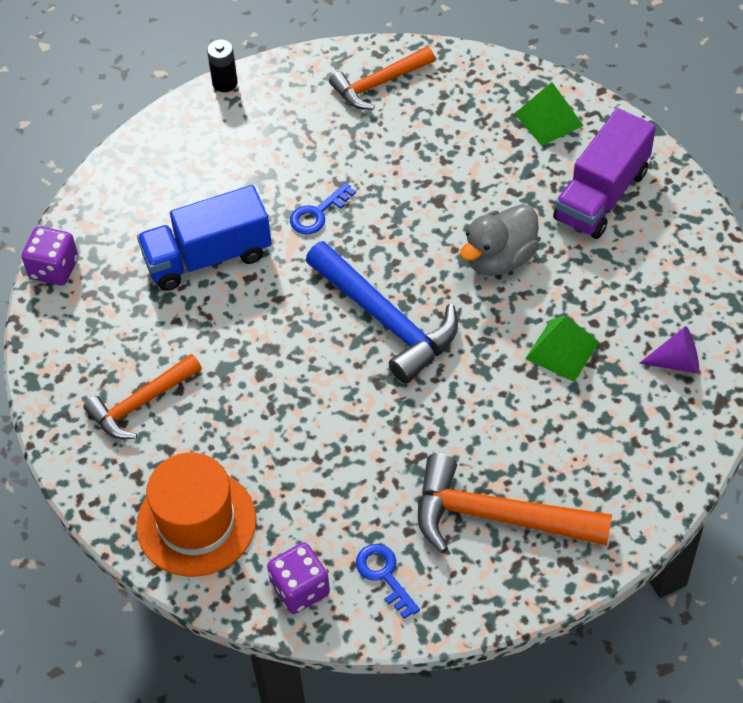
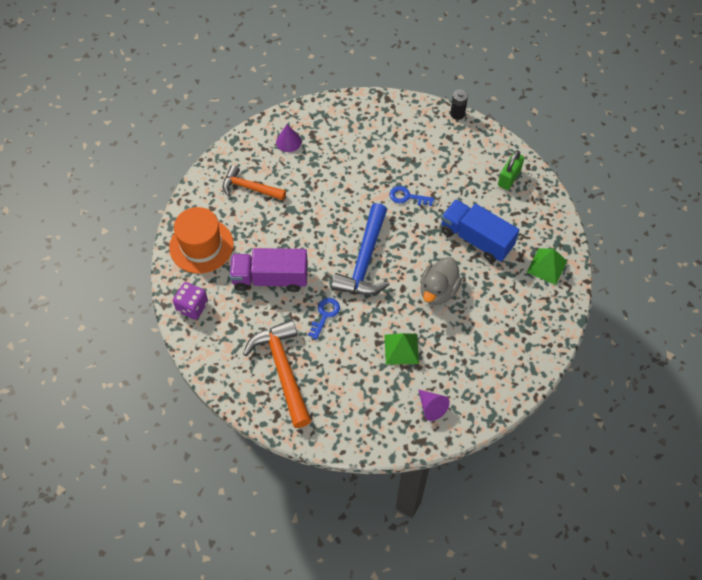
camera: 55 degrees right, 5 degrees up
(54, 269) = (299, 112): purple dice -> none
(97, 310) = (288, 141): none -> purple cone
(208, 257) = (348, 167): blue truck -> blue truck (476, 239)
(379, 84) = (509, 178): orange hammer -> green padlock
(384, 575) = (220, 338): blue key -> blue key (325, 315)
(499, 258) = (438, 291): grey duck -> grey duck turned 75 degrees counterclockwise
(601, 195) = (515, 317): purple truck -> purple truck (270, 278)

